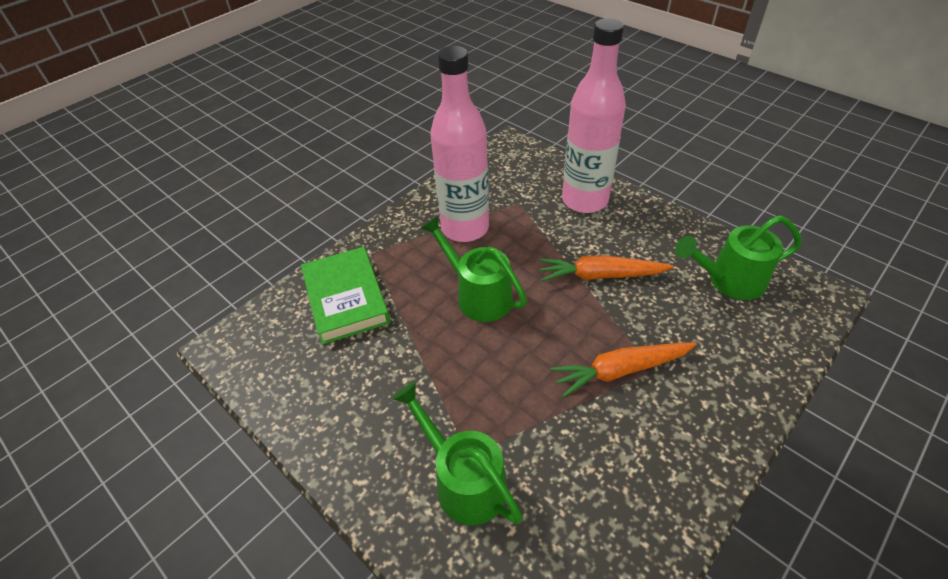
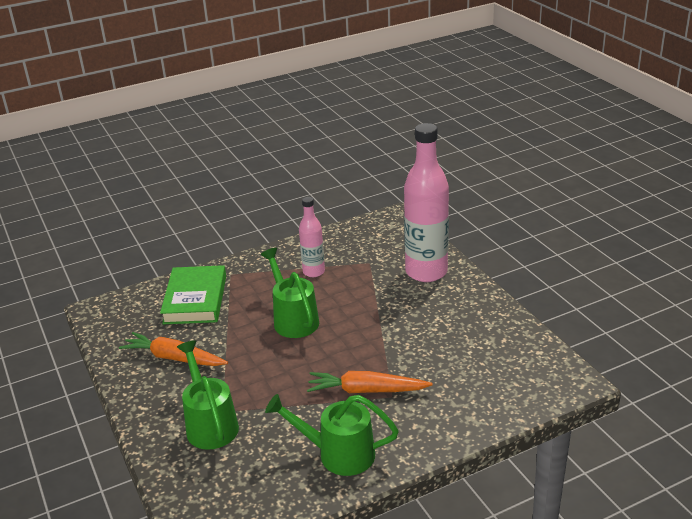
camera: 20 degrees right, 15 degrees down
(465, 228) = (313, 272): pink bottle -> pink bottle, size x0.54
(600, 275) = (398, 327): orange carrot -> orange carrot (174, 358)
(729, 280) = (502, 354): green watering can -> green watering can (338, 454)

